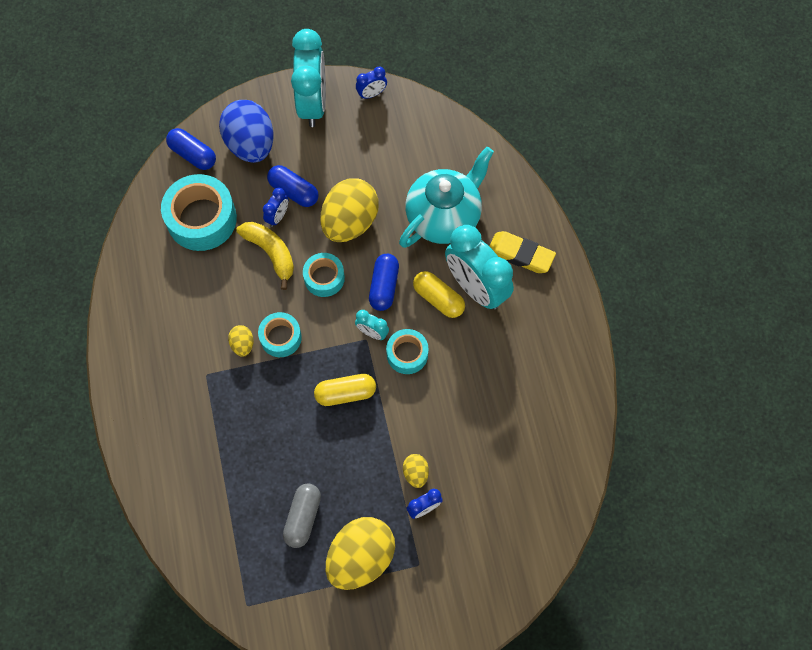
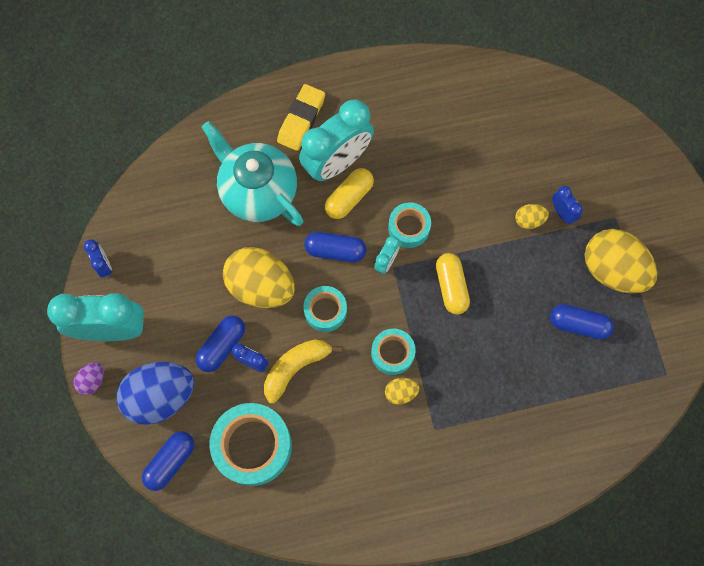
camera: 90 degrees left, 5 degrees up
(267, 91) = (92, 380): none -> purple egg
(303, 517) = (578, 324): grey capsule -> blue capsule

